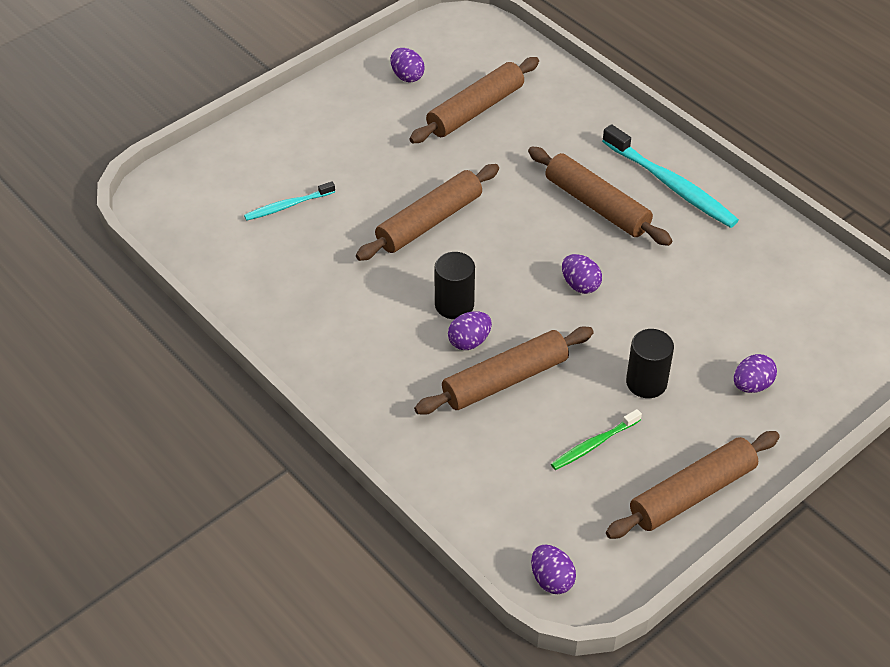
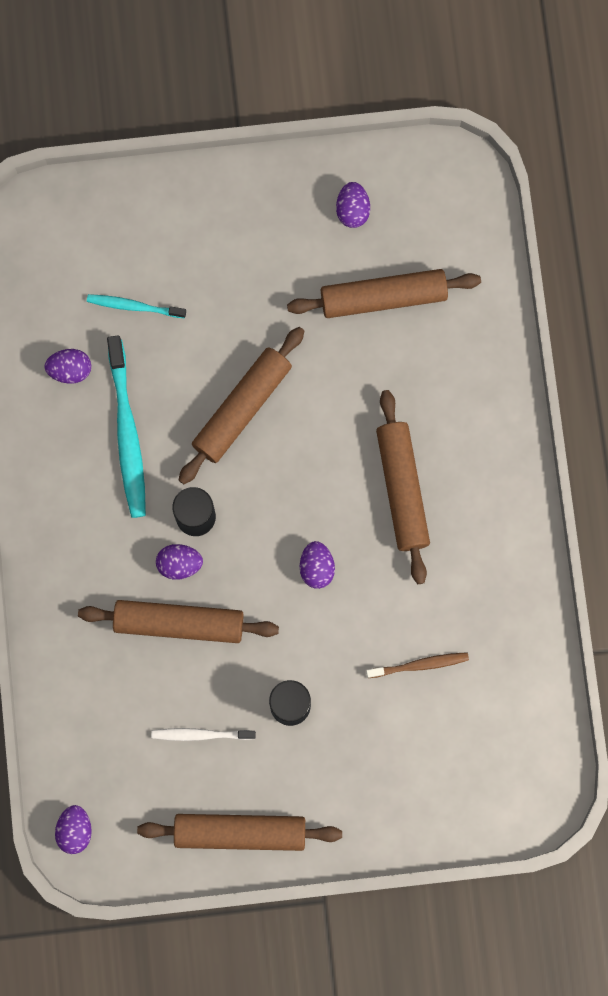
camera: 35 degrees right, 30 degrees up
(429, 221) = (242, 408): brown rolling pin -> brown rolling pin turned 45 degrees counterclockwise
(594, 444) = (200, 734): green toothbrush -> white toothbrush
(671, 185) = (487, 510): turquoise toothbrush -> turquoise toothbrush (127, 433)
(718, 300) = (419, 665): none -> brown toothbrush
(752, 385) = (373, 768): purple egg -> purple egg (70, 370)

